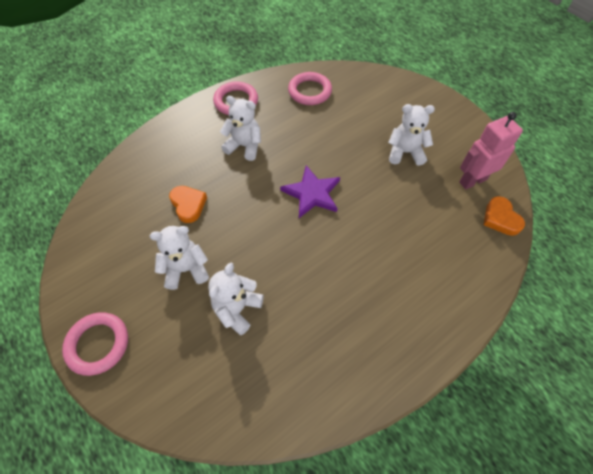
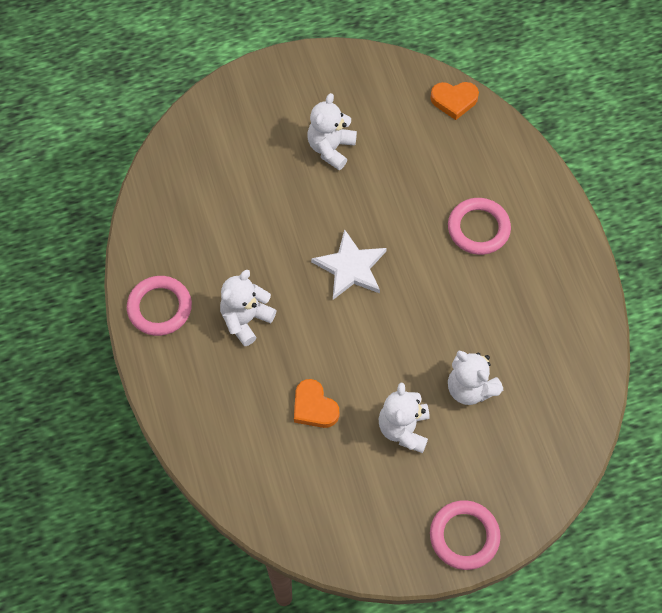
camera: 70 degrees left, 5 degrees up
(188, 205) = (314, 407): orange heart -> orange heart turned 120 degrees counterclockwise
(309, 91) = (182, 213): pink ring -> pink ring (478, 228)
(312, 193) = (350, 267): purple star -> white star
(472, 180) = (397, 101): pink robot -> none

